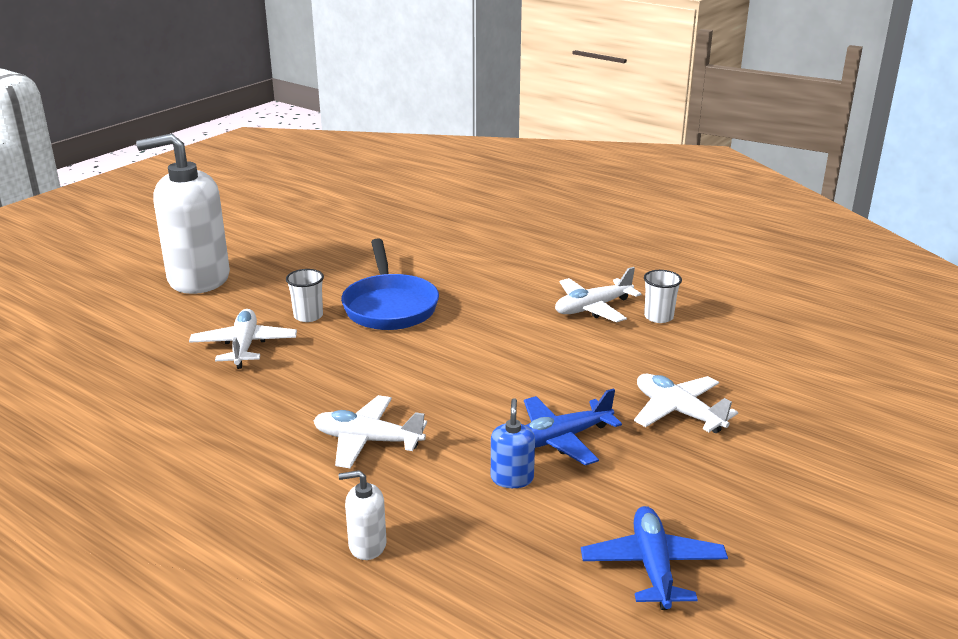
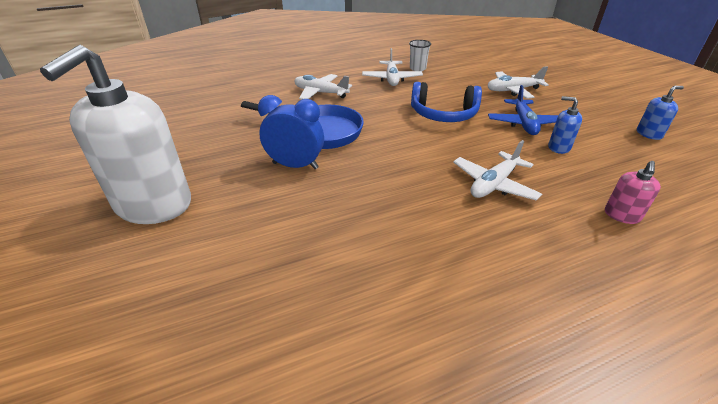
camera: 60 degrees left, 10 degrees up
(244, 346) = (311, 207): white plane -> white plane (320, 93)
(308, 316) = (295, 166): white cup -> blue clock
(367, 545) = (622, 215): white soap dispenser -> pink soap dispenser
(521, 371) = (443, 114): none -> blue headphones
(653, 566) = (649, 134): blue plane -> blue soap dispenser

